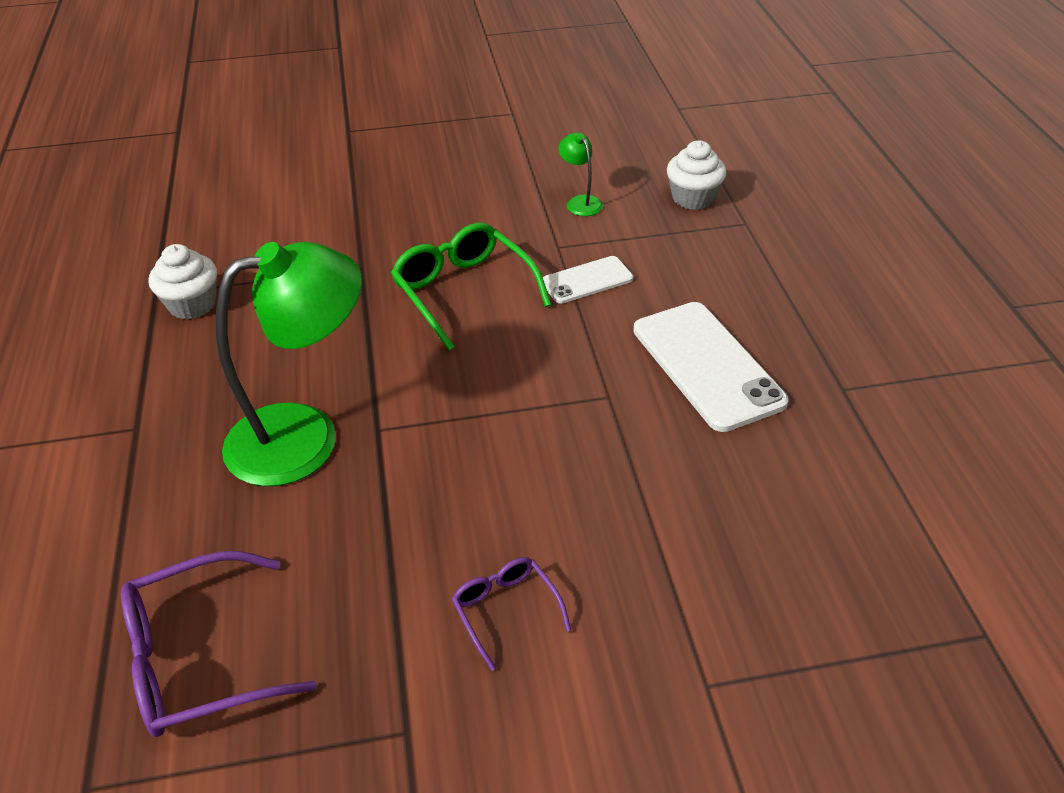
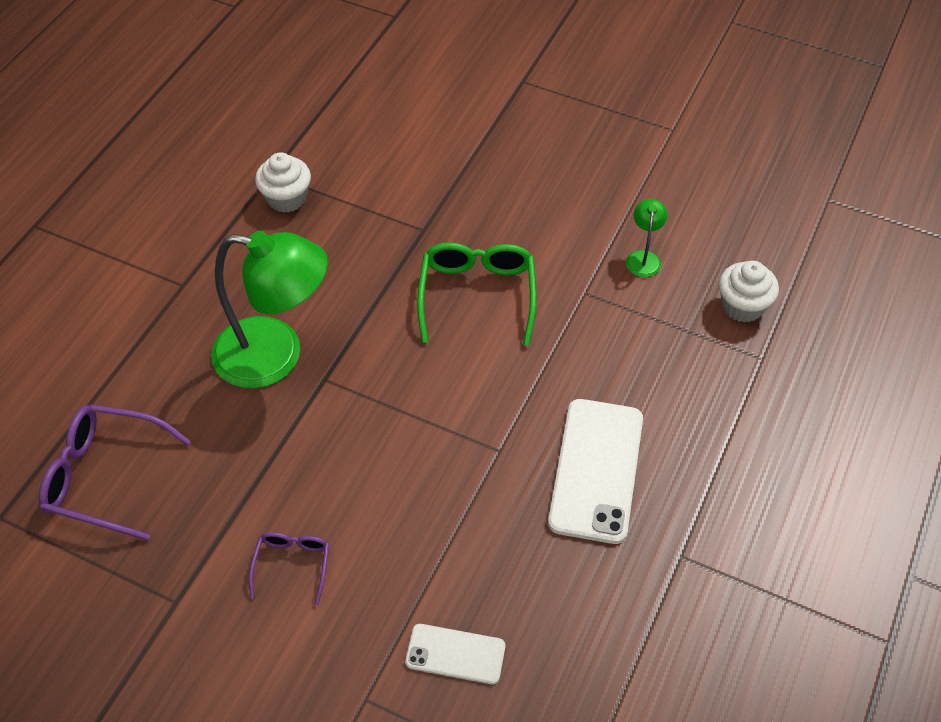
camera: 35 degrees right, 10 degrees up
(587, 280) = (578, 338): white phone -> white phone (455, 654)

